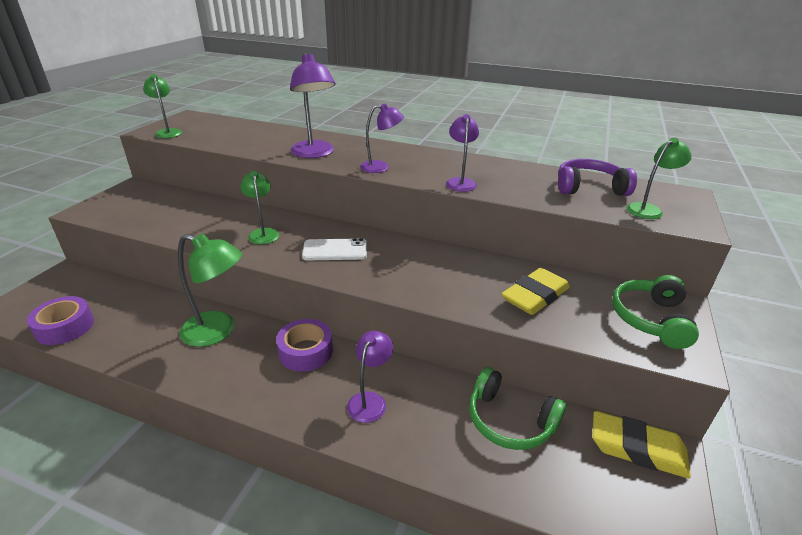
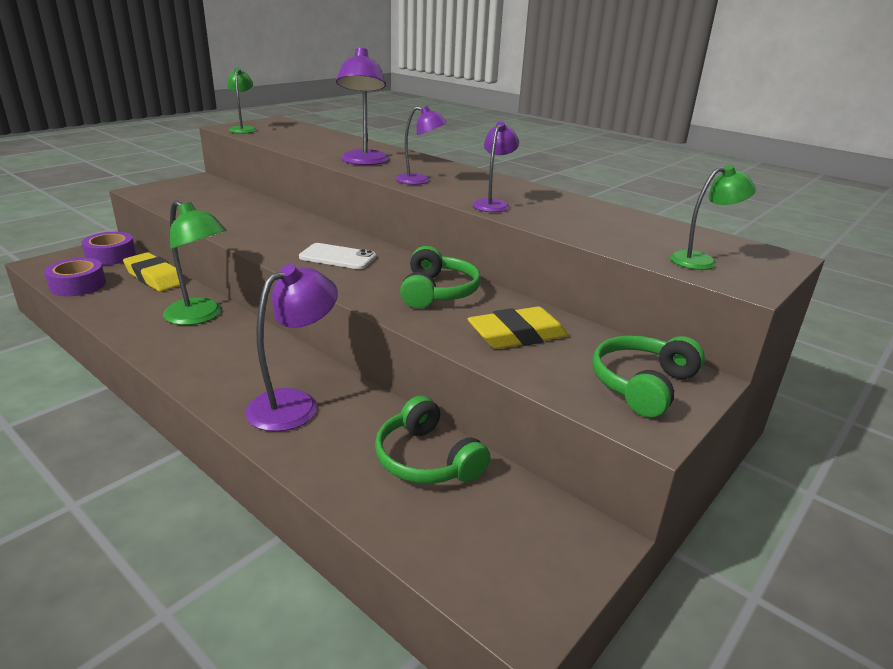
camera: 20 degrees right, 5 degrees down
(263, 233) = (281, 232): green lamp -> none
(306, 351) = (267, 350): purple tape -> purple tape (111, 256)
(370, 400) = (295, 404): purple lamp -> purple lamp, size x1.59
(443, 268) = (438, 292): none -> green headphones
(589, 188) = (647, 231): purple headphones -> none
(637, 449) = (556, 526): yellow eraser -> yellow eraser (154, 277)

